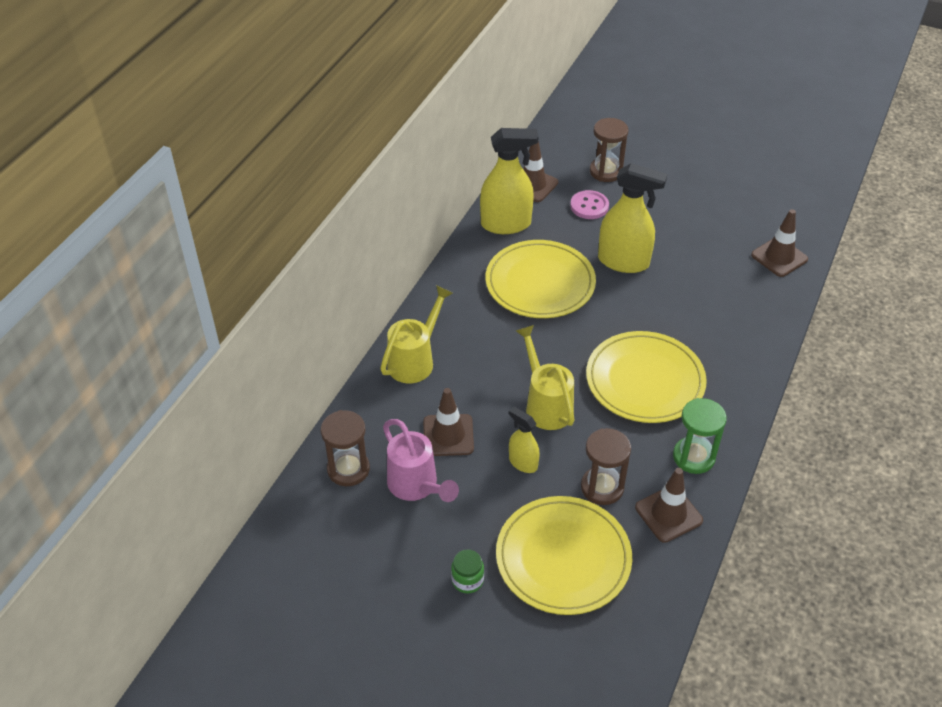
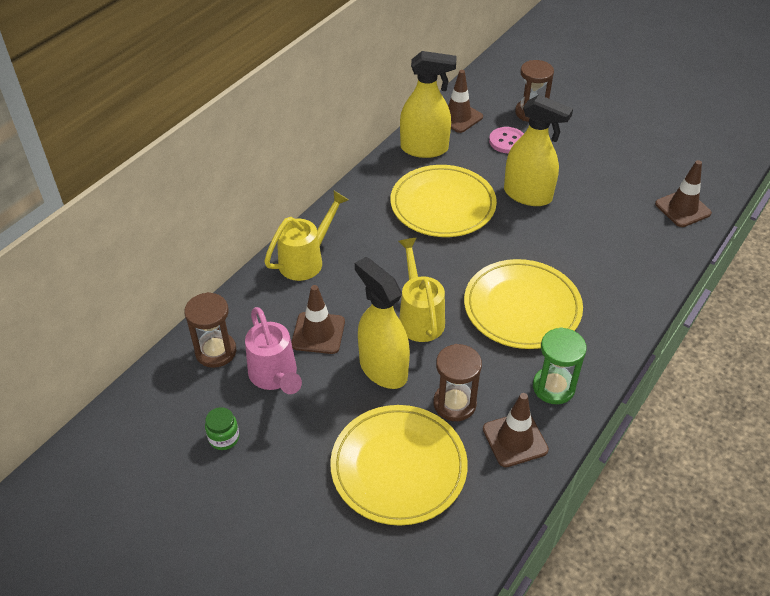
camera: 10 degrees right, 0 degrees up
(467, 580) = (299, 474): green jar -> green jar (224, 438)
(523, 463) = (383, 369): yellow spray bottle -> yellow spray bottle, size x1.84

